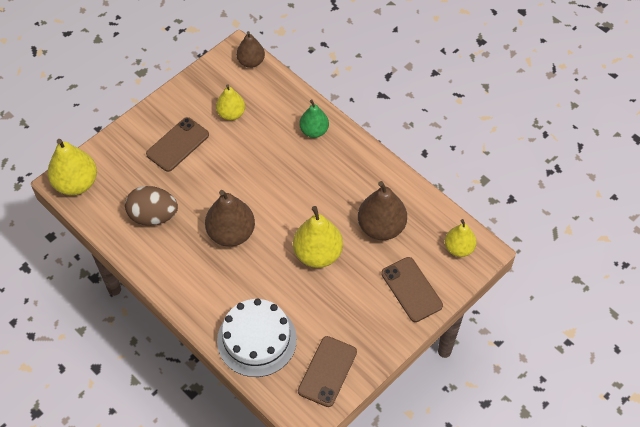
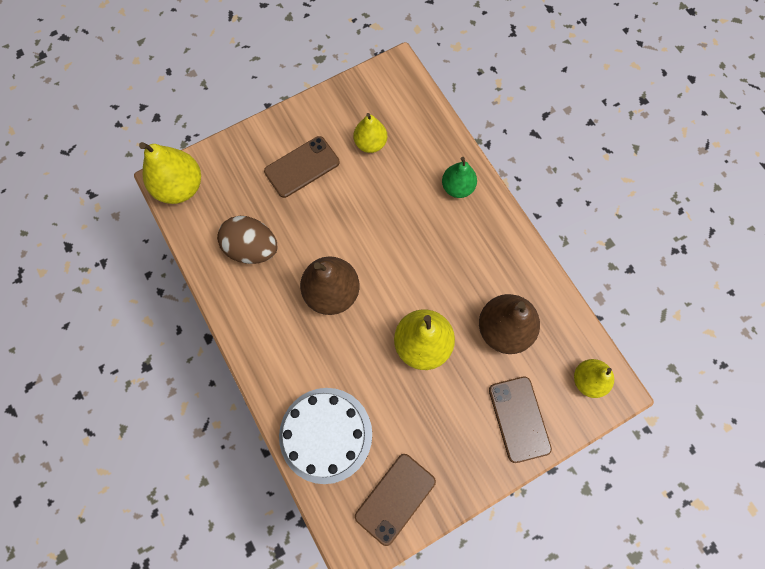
camera: 15 degrees right, 15 degrees up
(251, 62) = (408, 85): brown pear -> none

